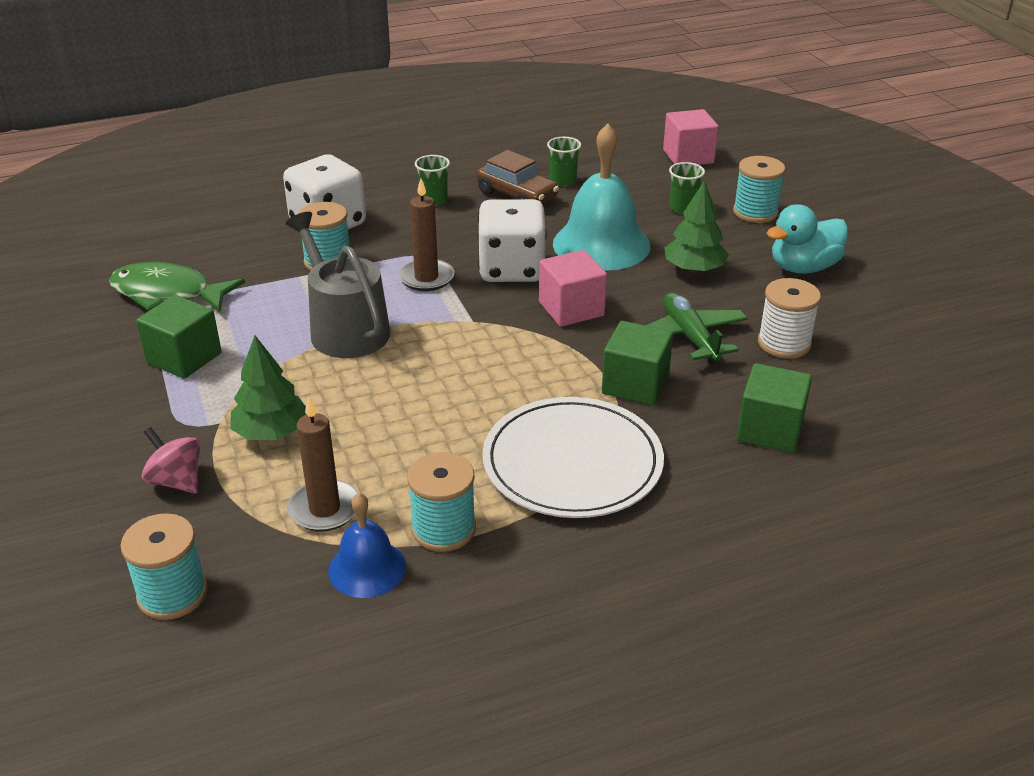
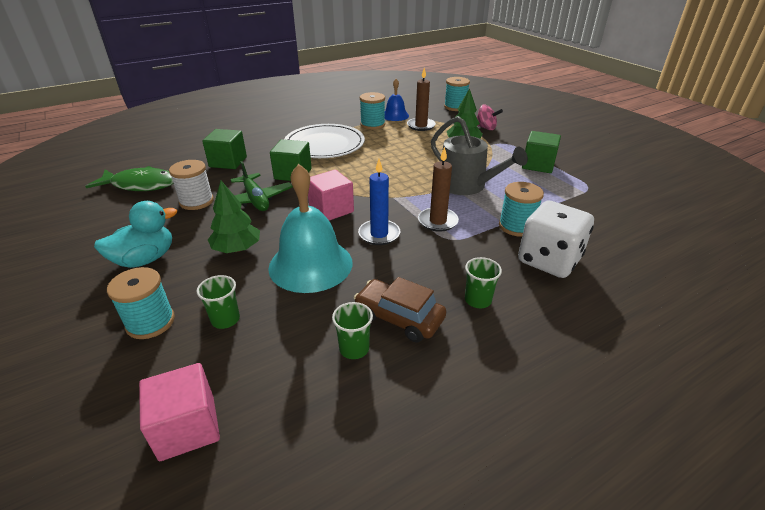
camera: 170 degrees right, 0 degrees up
(168, 294) = (594, 195): green fish -> green fish (141, 185)
(512, 269) = (379, 234): white dice -> blue candle

